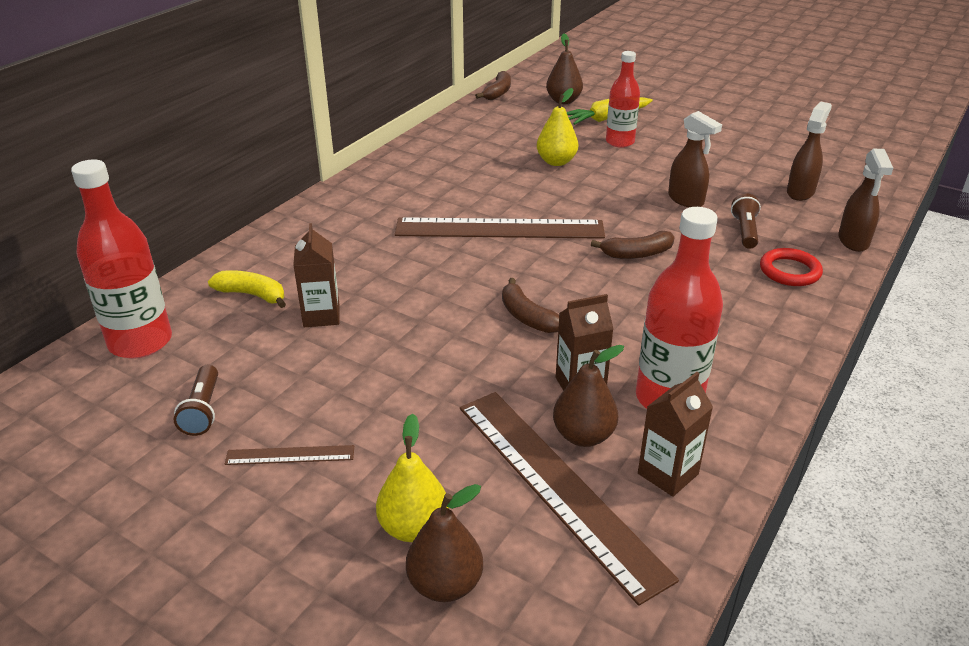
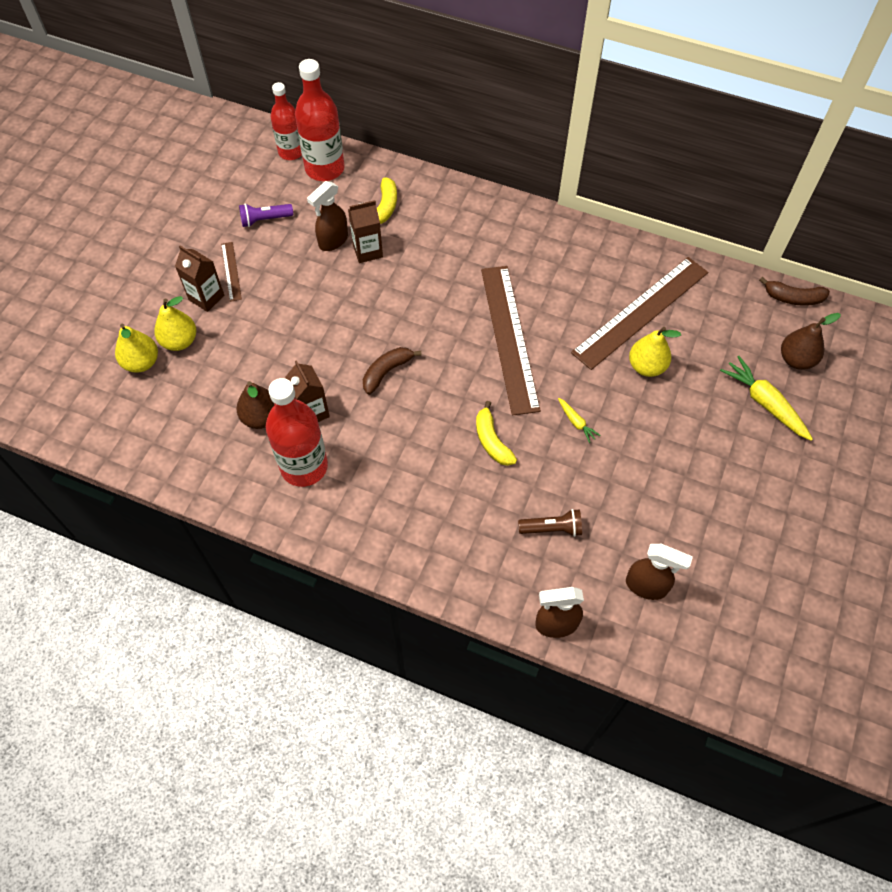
camera: 80 degrees right, 25 degrees up
(203, 410) = (265, 220): brown flashlight -> purple flashlight
(445, 584) = (141, 362): brown pear -> yellow pear
(557, 486) = (215, 407): brown ruler -> brown ruler (641, 312)
(617, 204) = (576, 422): none -> yellow carrot
(620, 142) = (710, 418): red bottle -> red bottle (291, 152)
(636, 254) = (492, 441): brown banana -> yellow banana
(668, 474) = (230, 466): brown carton -> brown carton (206, 297)
(686, 200) = (599, 479): brown spray bottle -> brown spray bottle (333, 241)
(789, 271) = (489, 561): red ring -> none

